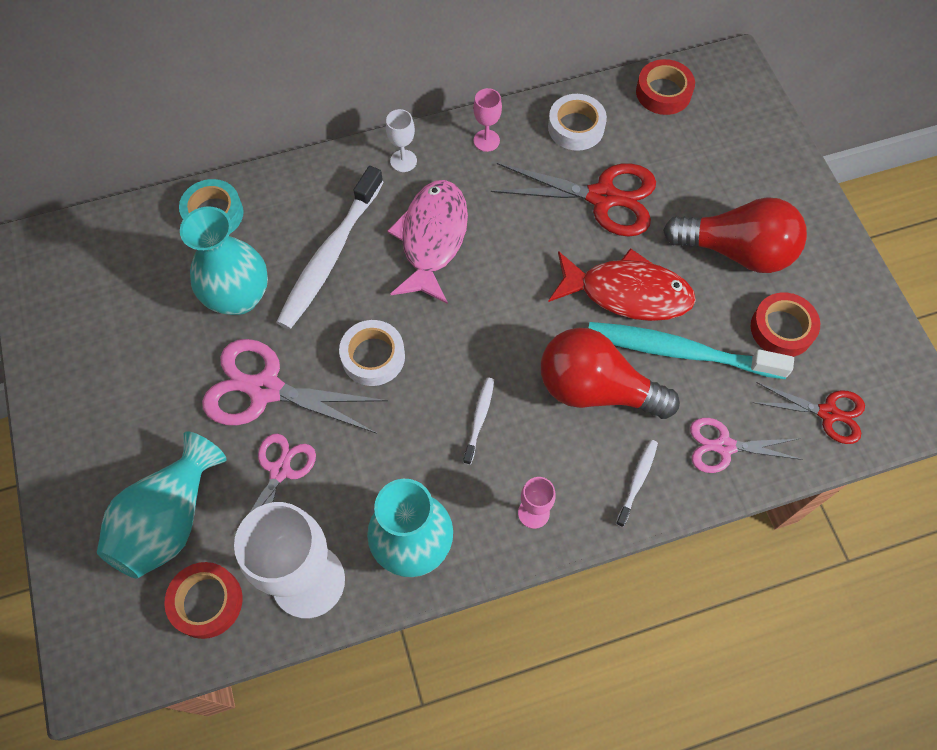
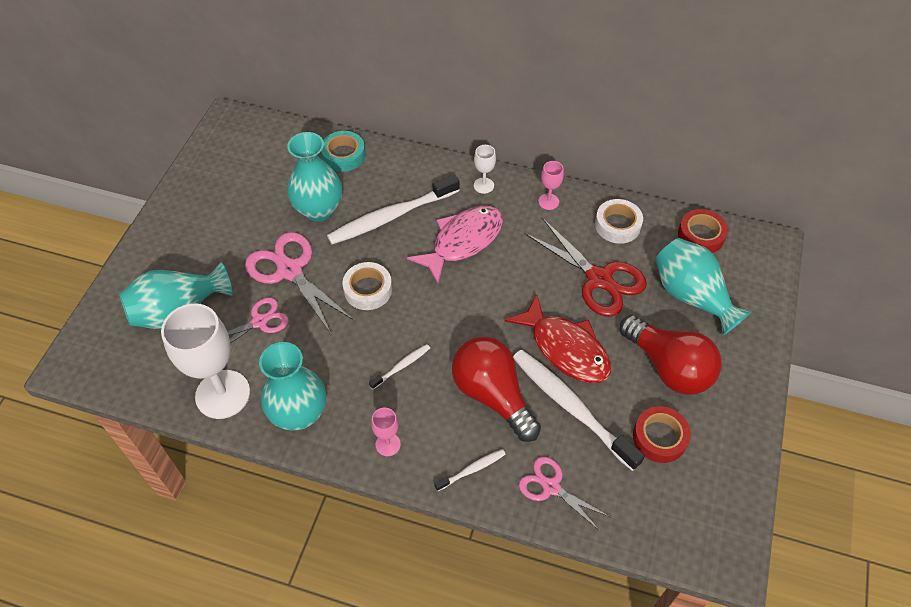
camera: 35 degrees right, 10 degrees down
(206, 602) = (159, 368): red tape -> none
(679, 351) = (571, 407): turquoise toothbrush -> white toothbrush
(702, 163) = (691, 296): none -> turquoise vase
(827, 413) = (647, 514): red scissors -> none

